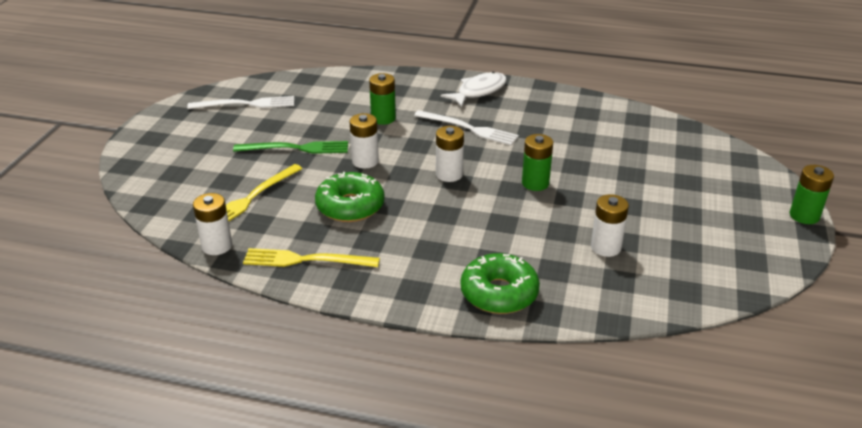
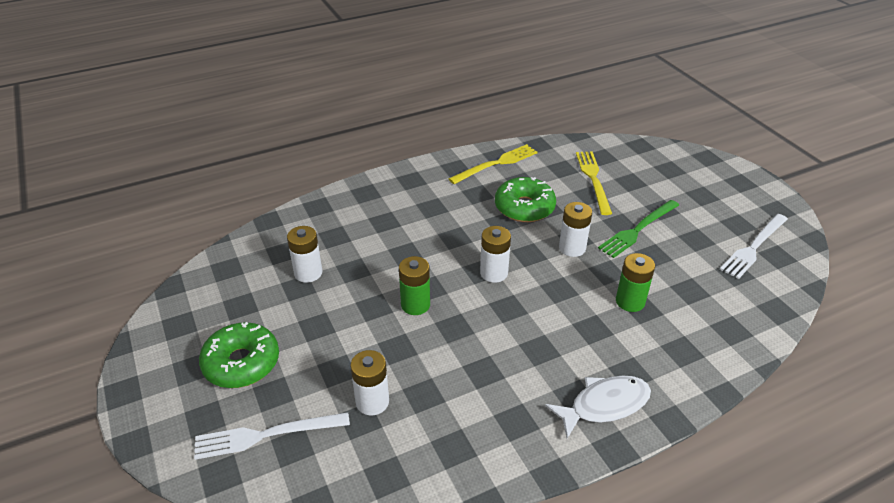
camera: 140 degrees right, 5 degrees up
(217, 246) = (557, 146): white battery -> white battery (372, 402)
(469, 129) = (542, 337): white fork -> white fork (266, 435)
(478, 91) = (604, 405): white fish -> white fish turned 120 degrees counterclockwise
(499, 293) = (357, 203): green donut -> green donut (241, 363)
(804, 216) = (132, 411): green battery -> none

